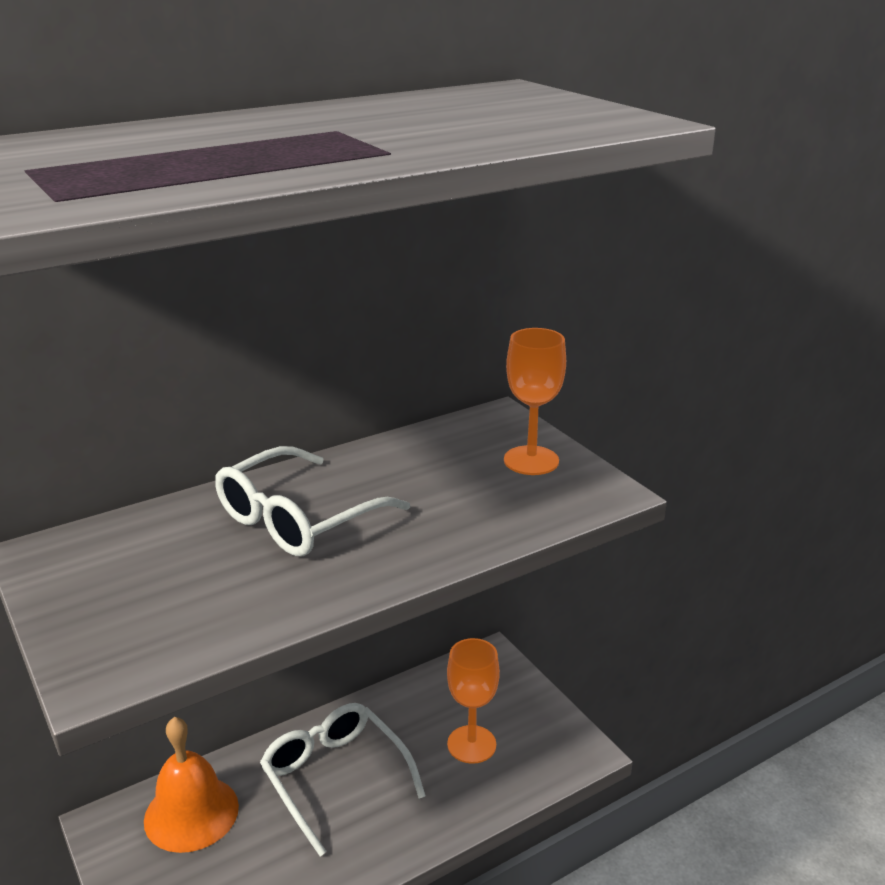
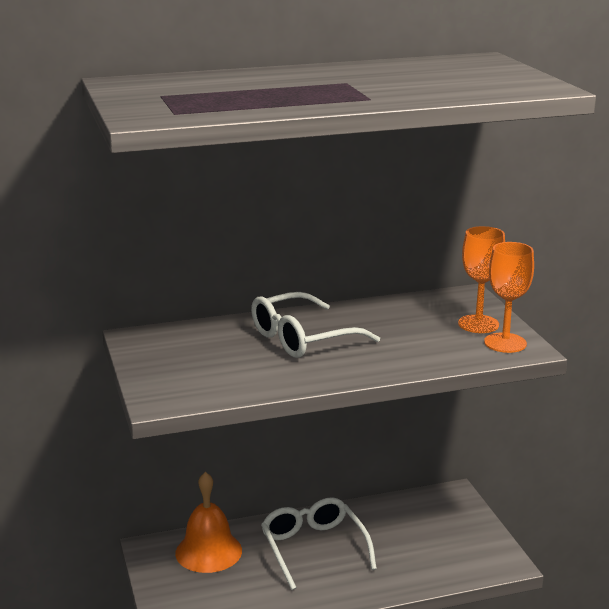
camera: 15 degrees right, 5 degrees down
(471, 744) = (421, 545): orange goblet -> orange goblet (505, 343)

